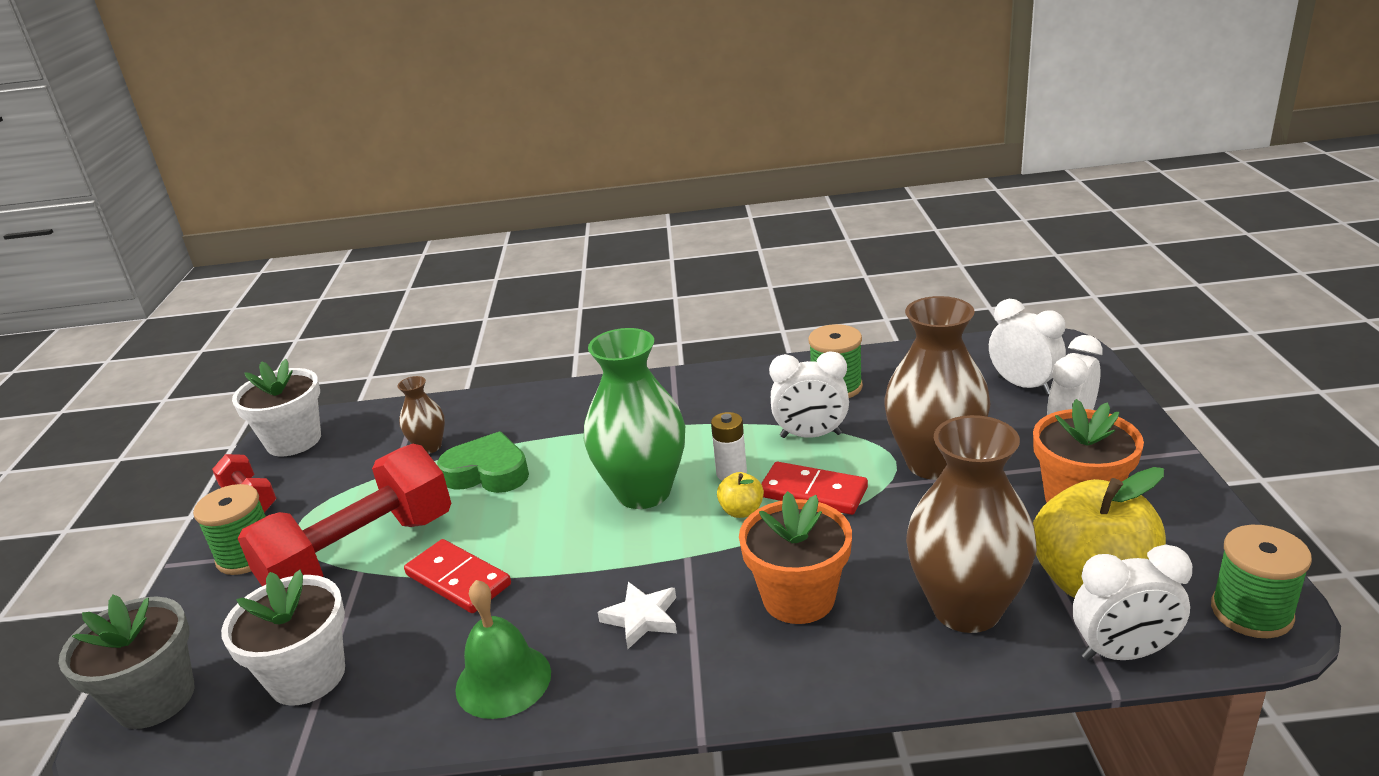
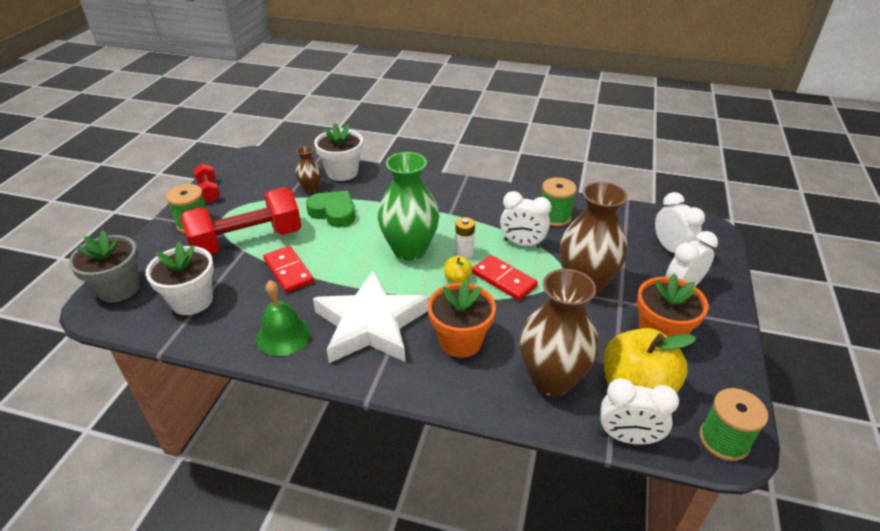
camera: 15 degrees right, 10 degrees up
(294, 441) = (245, 164): white flower pot -> white flower pot (342, 172)
(641, 618) = (370, 324): white star -> white star, size x2.44

